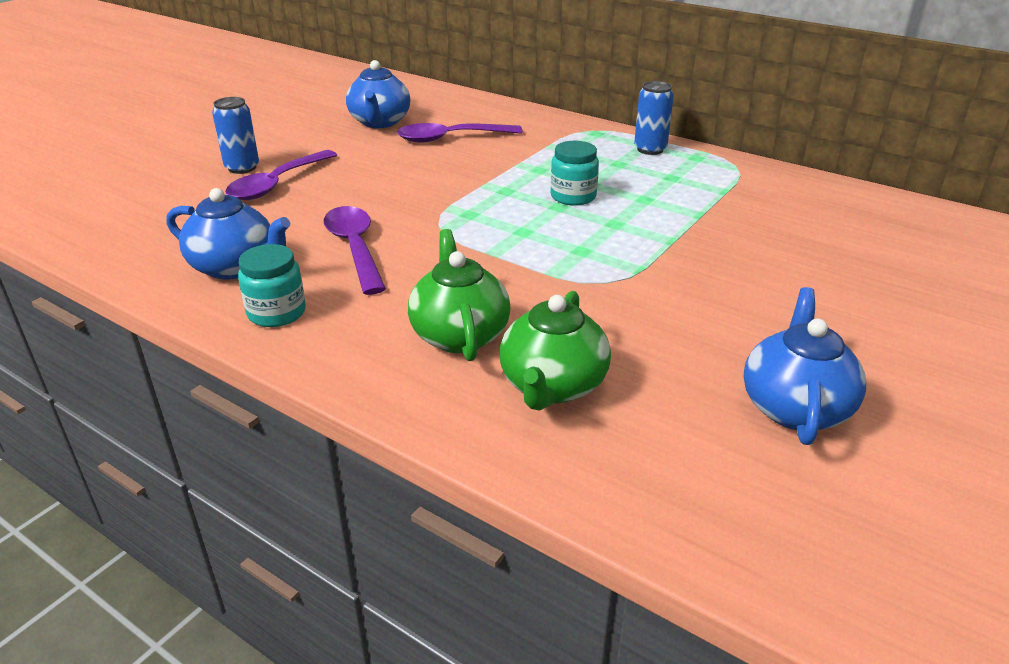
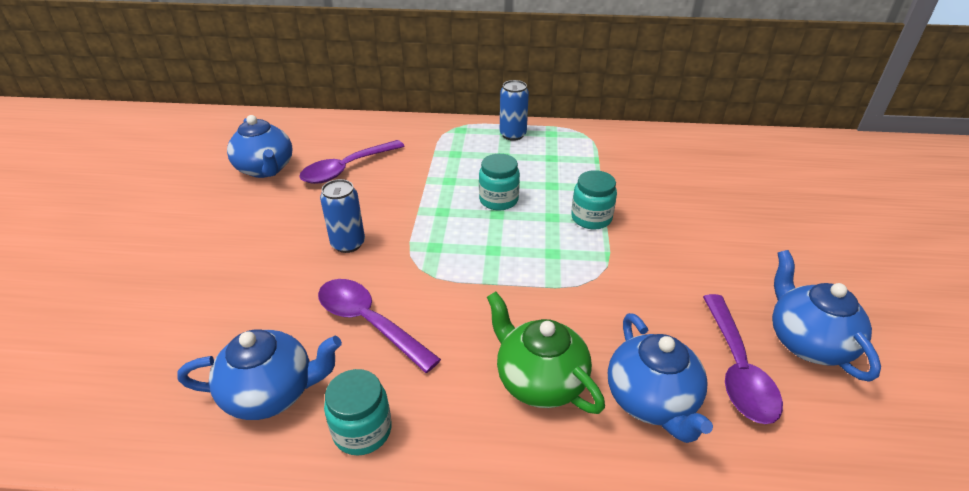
camera: 30 degrees left, 5 degrees up
(242, 168) = (170, 266): blue can -> blue can (348, 244)
(277, 184) = (226, 274): purple spoon -> purple spoon (737, 369)
(552, 386) = (651, 400): green teapot -> blue teapot
(658, 236) = (591, 218): none -> turquoise jar

